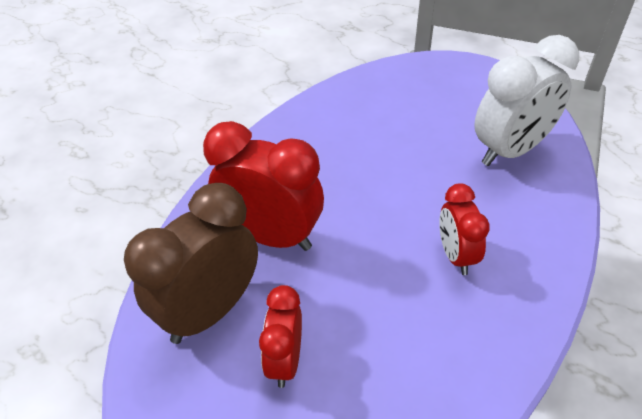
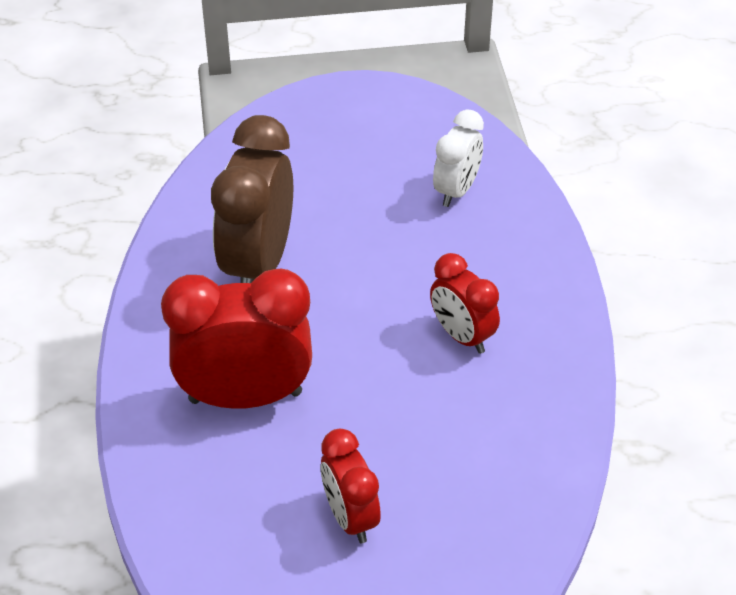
camera: 30 degrees left, 0 degrees up
(210, 311) = (233, 505): brown clock -> brown clock (258, 264)
(510, 150) = (456, 190): white clock -> white clock, size x0.58

